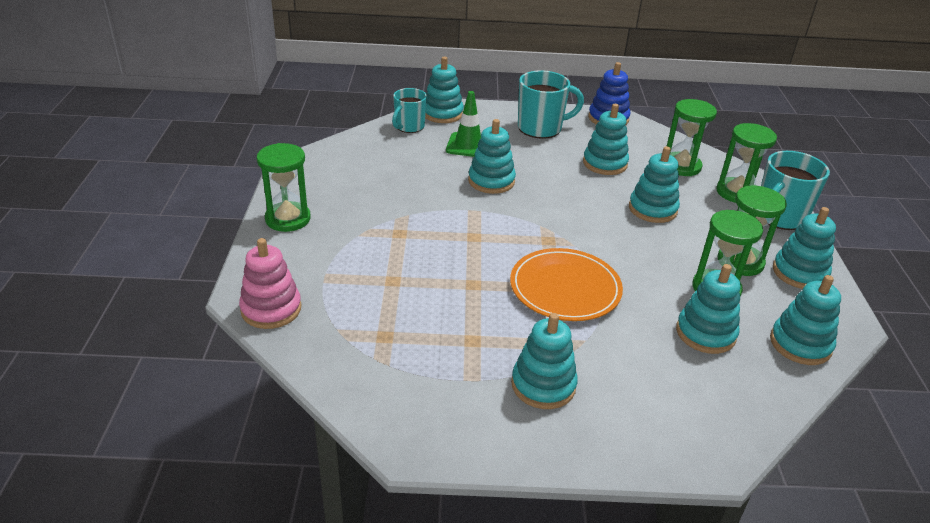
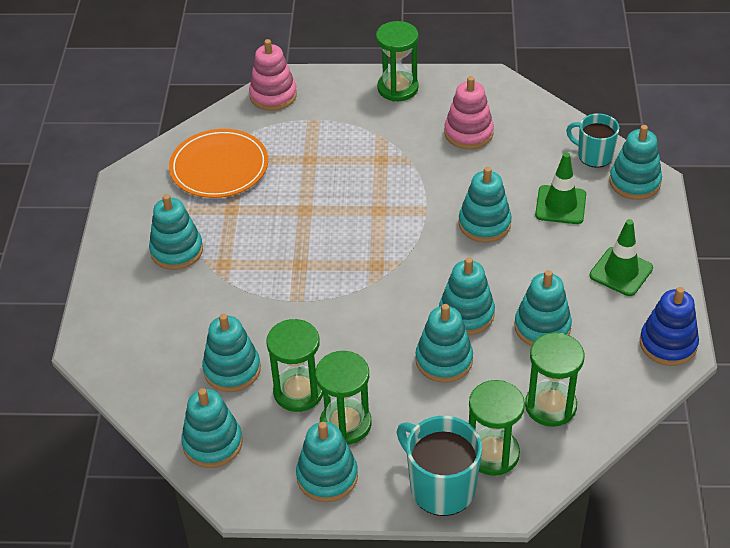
camera: 95 degrees right, 10 degrees up
(369, 182) = (468, 133): none -> pink stacking toy
(541, 128) = (621, 272): turquoise mug -> green traffic cone
(565, 288) = (299, 272): orange plate -> orange plate (219, 167)
(599, 196) = (466, 314): none -> turquoise stacking toy

